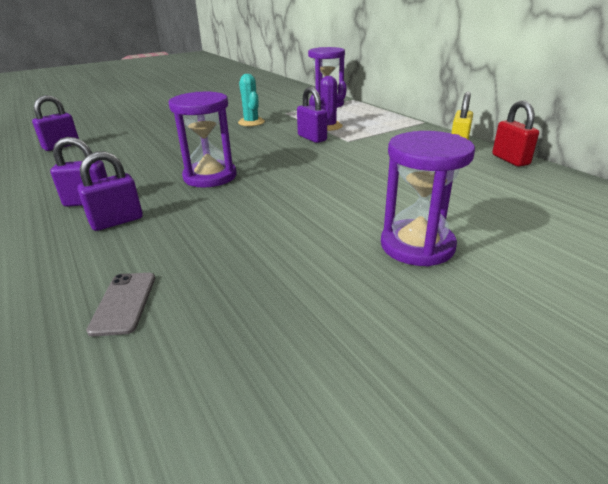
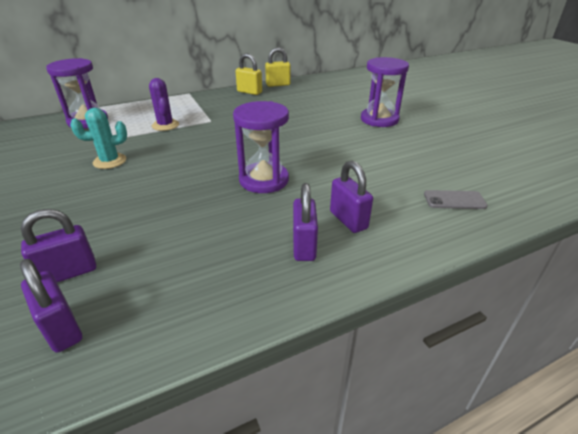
camera: 85 degrees left, 5 degrees up
(312, 138) = (193, 134): purple padlock -> purple padlock (69, 273)
(510, 160) = (278, 85): red padlock -> yellow padlock

